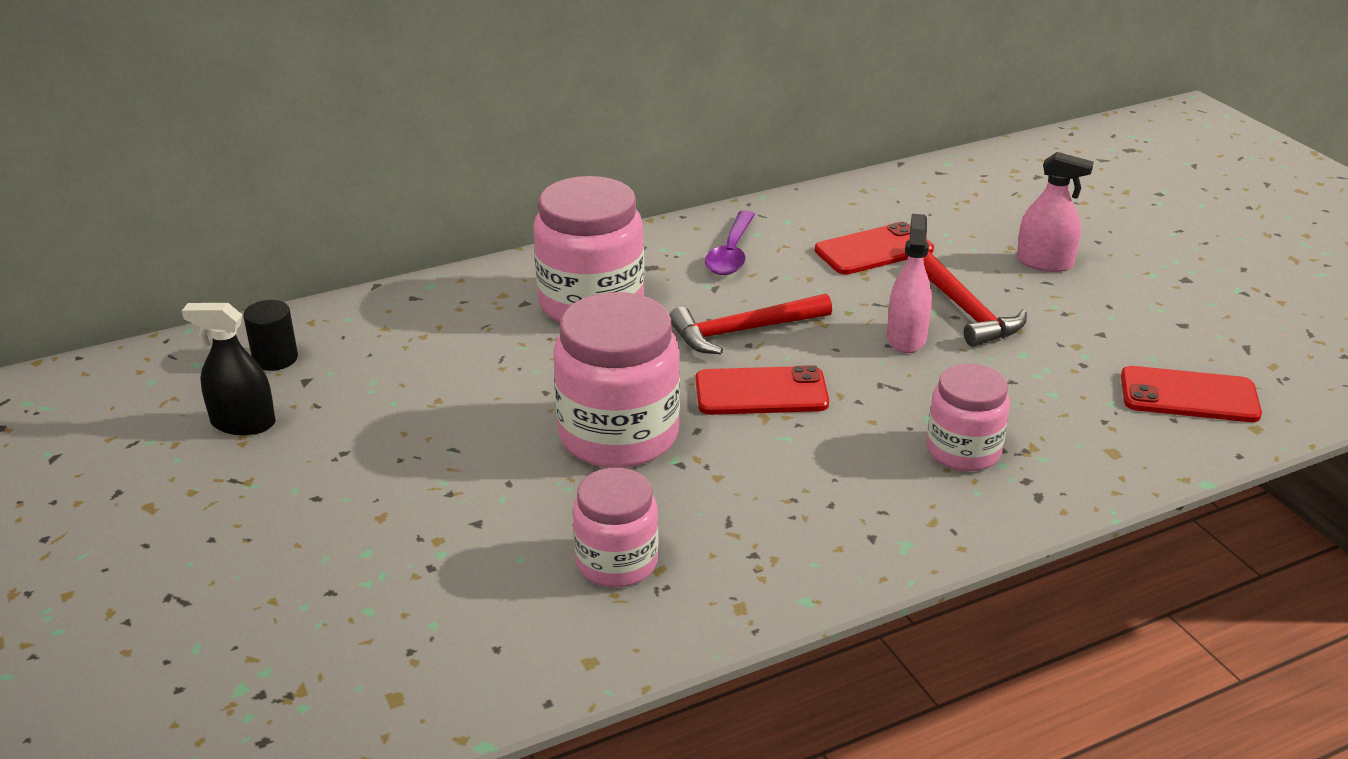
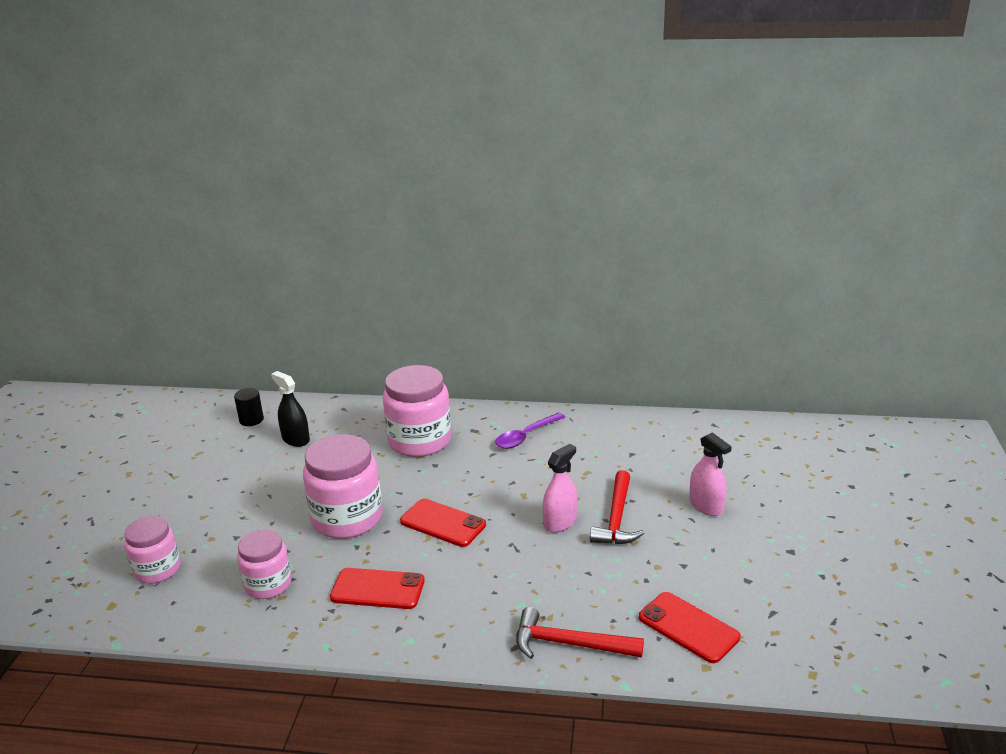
camera: 35 degrees right, 5 degrees down
(243, 423) = (204, 447): black spray bottle -> black spray bottle (295, 439)
(743, 331) = (476, 484): red hammer -> red hammer (569, 644)
(874, 250) = (609, 461): red phone -> red phone (377, 589)
(963, 451) = (507, 602): pink jar -> pink jar (157, 569)

